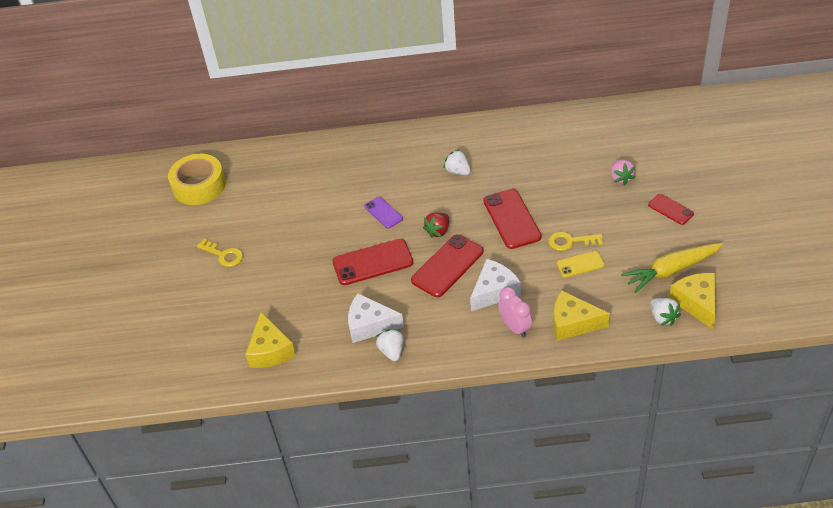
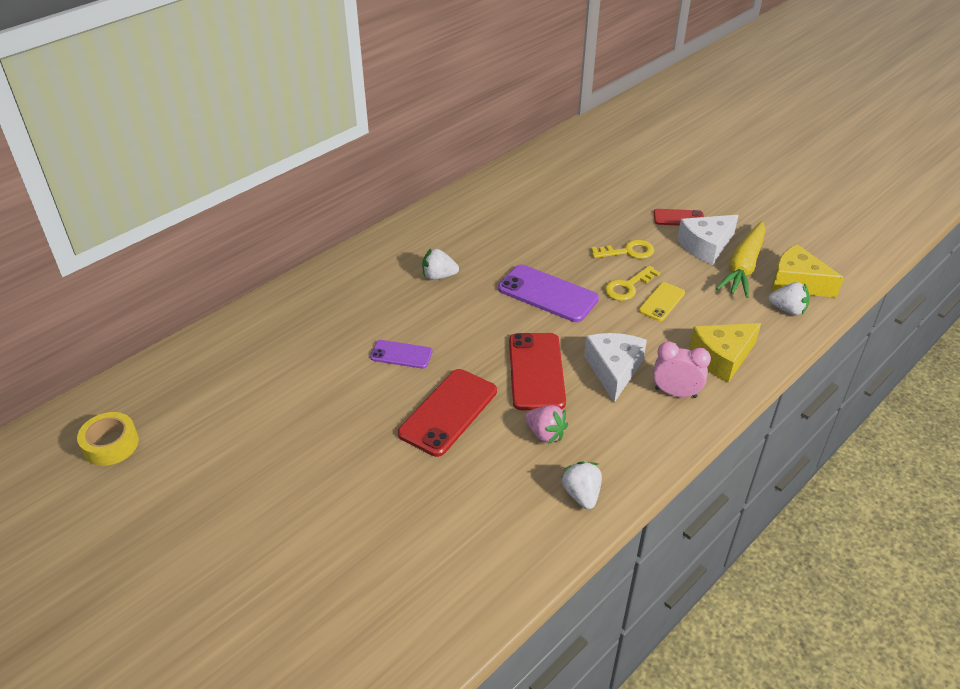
camera: 45 degrees left, 5 degrees down
(199, 186) = (111, 444): yellow tape -> yellow tape, size x0.62
(223, 255) = (238, 509): yellow key -> yellow key (627, 252)
(270, 350) = (433, 588): yellow cheese -> none
(370, 325) = (523, 481): white cheese -> white cheese (706, 246)
(392, 351) = (581, 494): white strawberry -> white strawberry turned 45 degrees clockwise
(438, 231) = (485, 342): red strawberry -> none
(512, 219) = (547, 294): red phone -> purple phone
(621, 178) = (604, 212): pink strawberry -> pink strawberry (545, 434)

